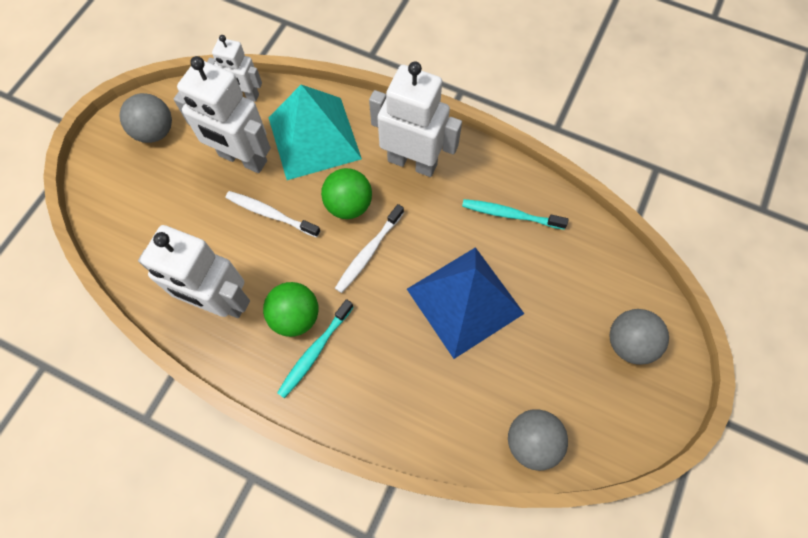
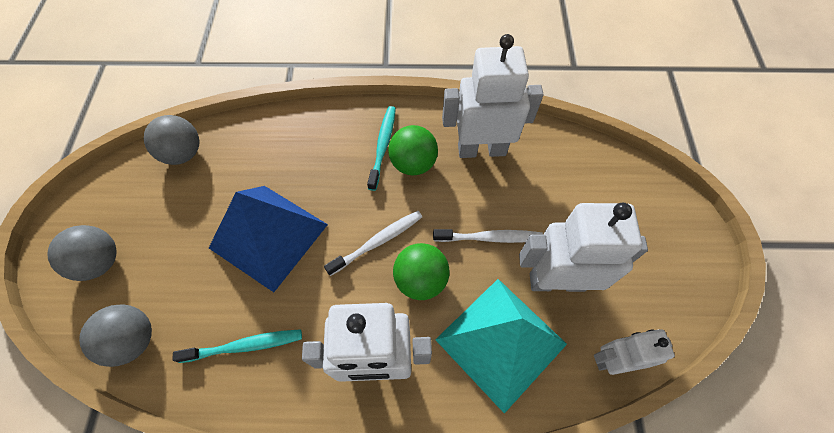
camera: 155 degrees right, 5 degrees down
(155, 132) = (664, 270): grey ball -> grey ball (133, 340)
(368, 252) = (377, 242): white toothbrush -> white toothbrush turned 45 degrees clockwise

